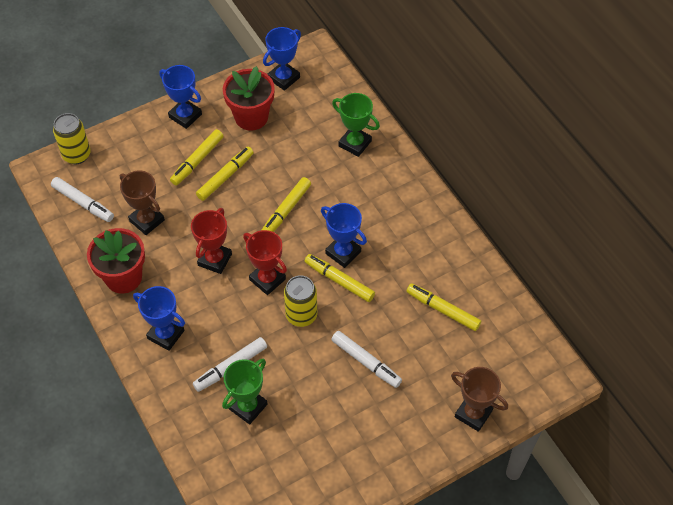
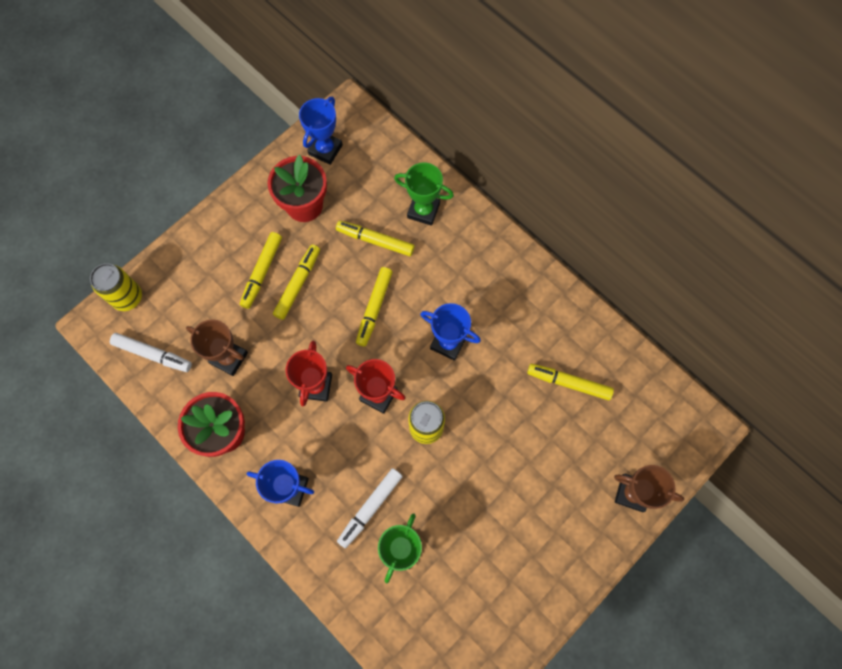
camera: 15 degrees left, 15 degrees up
(185, 116) = (232, 221): blue trophy -> none
(339, 281) = (453, 377): yellow marker -> yellow marker (375, 241)
(366, 362) = (508, 464): white marker -> none

